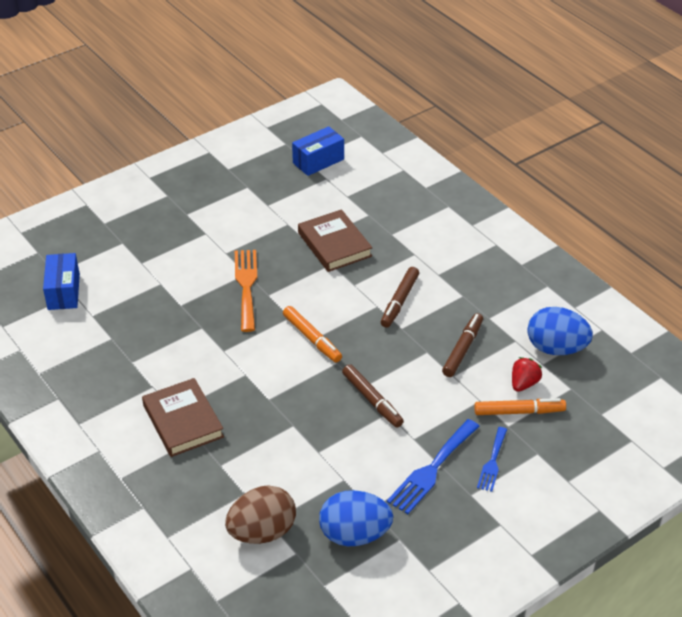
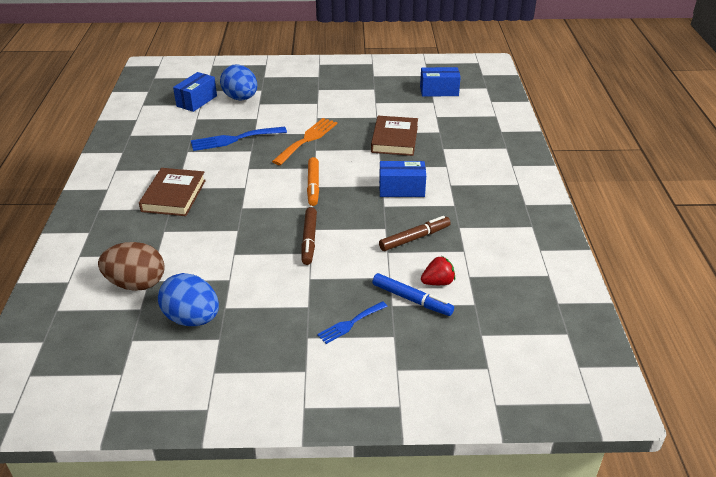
camera: 35 degrees right, 5 degrees down
(399, 301) = (401, 189): brown marker -> blue box
(432, 469) = (298, 305): blue fork -> blue fork (234, 139)
(519, 412) = (412, 299): orange marker -> blue marker
(556, 348) = (492, 270): blue egg -> blue egg (241, 98)

